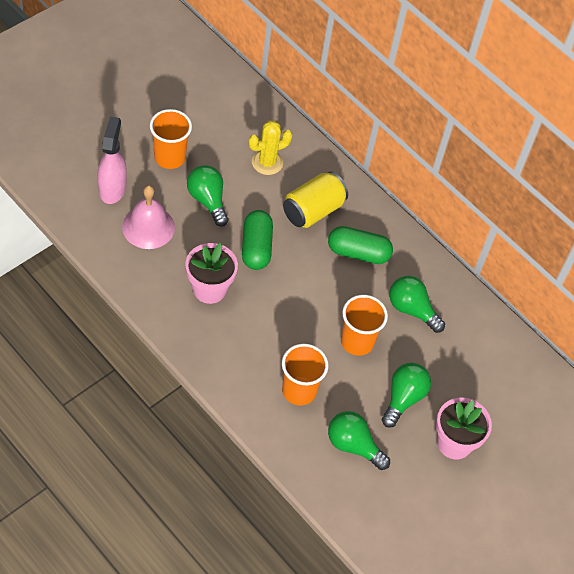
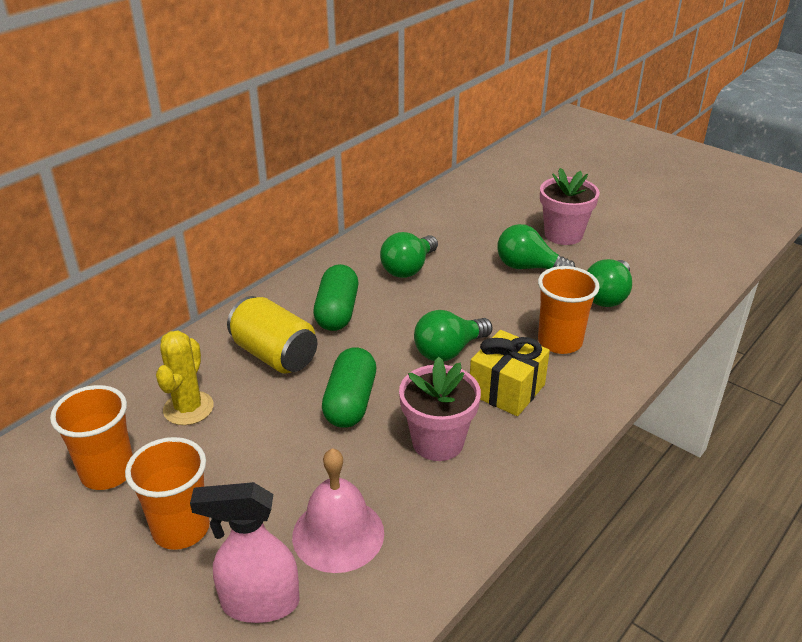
camera: 90 degrees left, 20 degrees down
(208, 200) = (271, 466): green light bulb -> green light bulb (449, 351)
(252, 341) = (506, 389): none -> yellow gift
(256, 247) = (350, 402): green capsule -> green capsule turned 75 degrees counterclockwise
(267, 162) = (188, 408): yellow cactus -> yellow cactus turned 45 degrees clockwise
(357, 342) = (469, 303): orange cup -> orange cup (108, 472)

